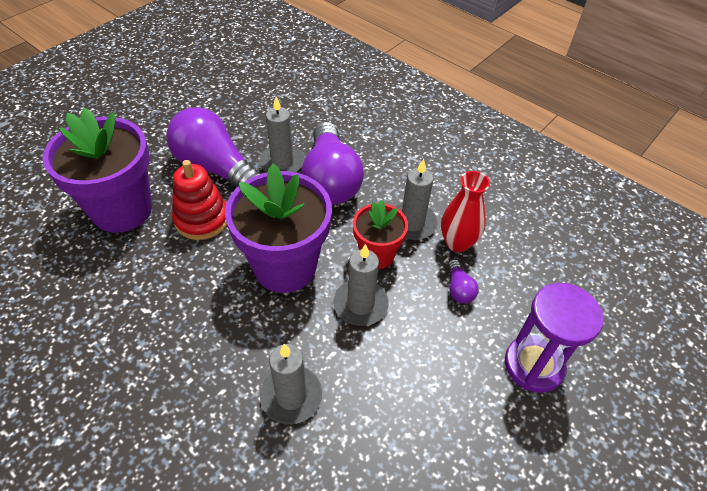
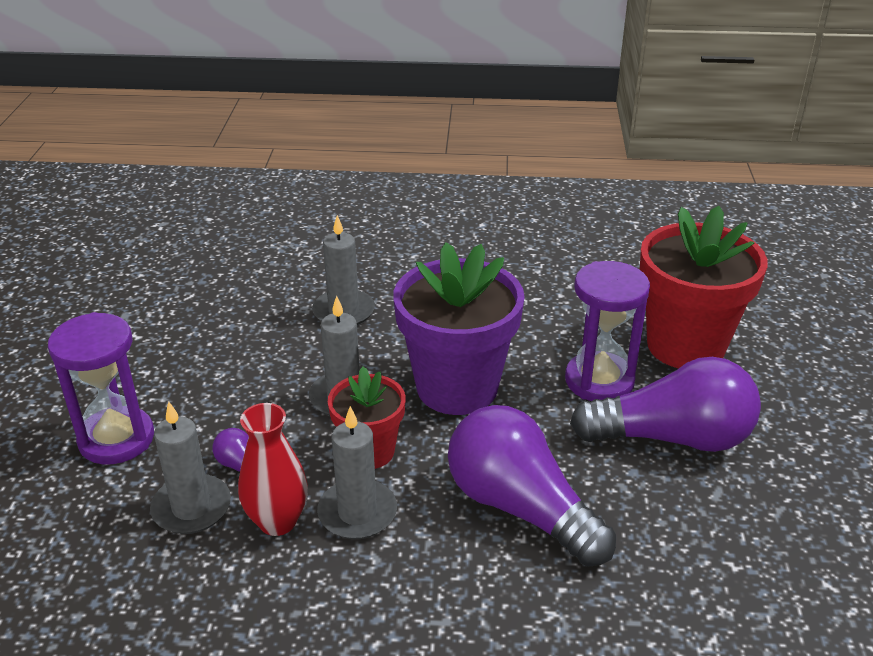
camera: 145 degrees right, 15 degrees down
(122, 210) = (685, 346): purple flower pot -> red flower pot
(202, 219) = (599, 381): red stacking toy -> purple hourglass
(282, 163) = (609, 493): grey candle -> grey candle (191, 508)

